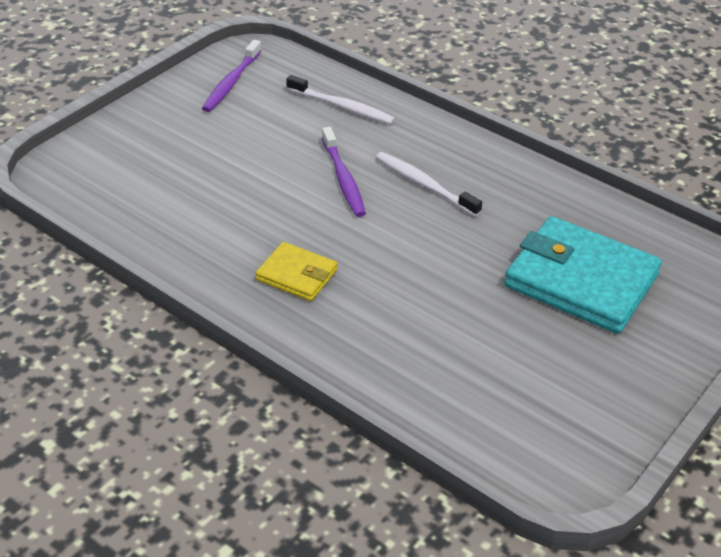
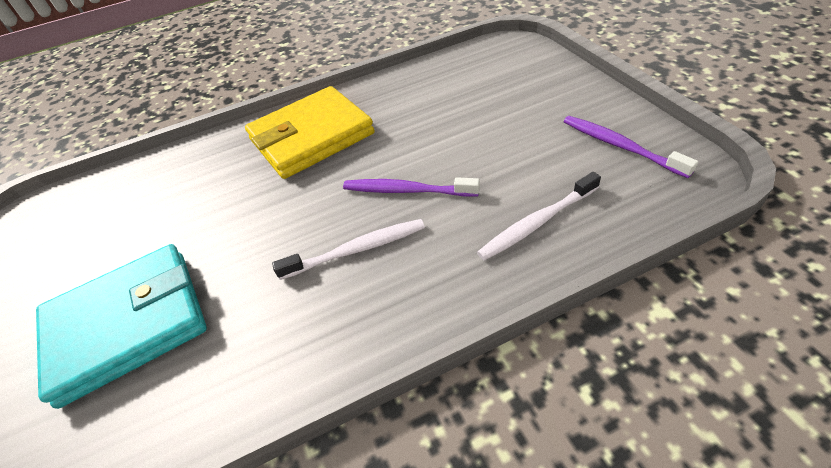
camera: 125 degrees right, 5 degrees up
(297, 275) = (311, 137): yellow wallet -> yellow wallet, size x1.93

